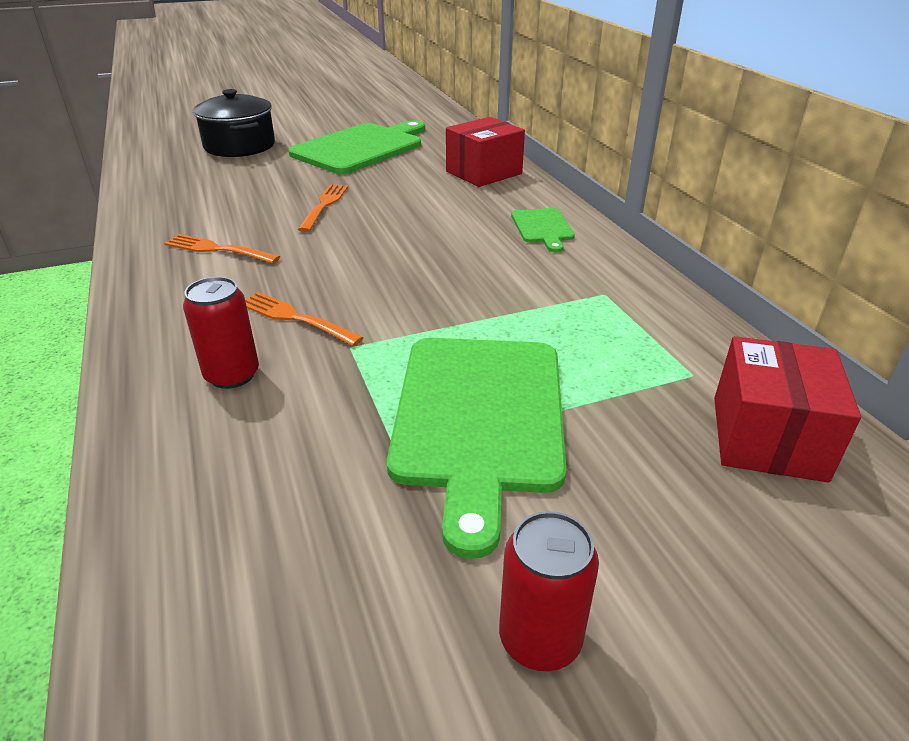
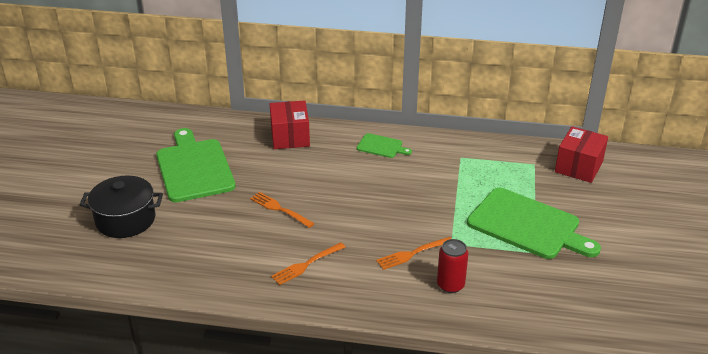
camera: 60 degrees left, 0 degrees up
(540, 639) = (637, 251): red can -> none
(768, 438) = (579, 167): red box -> red box turned 75 degrees clockwise

